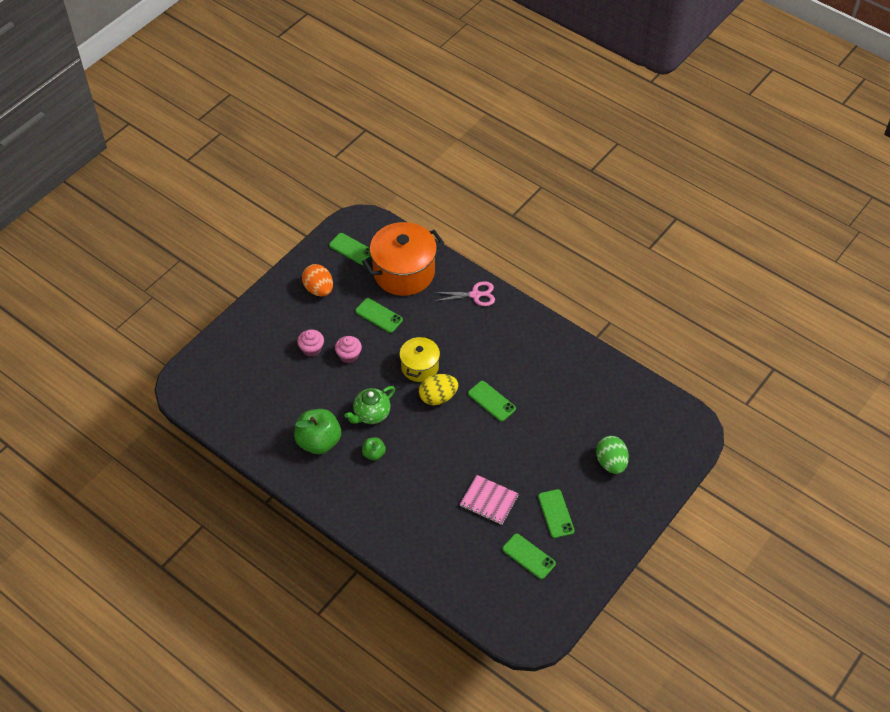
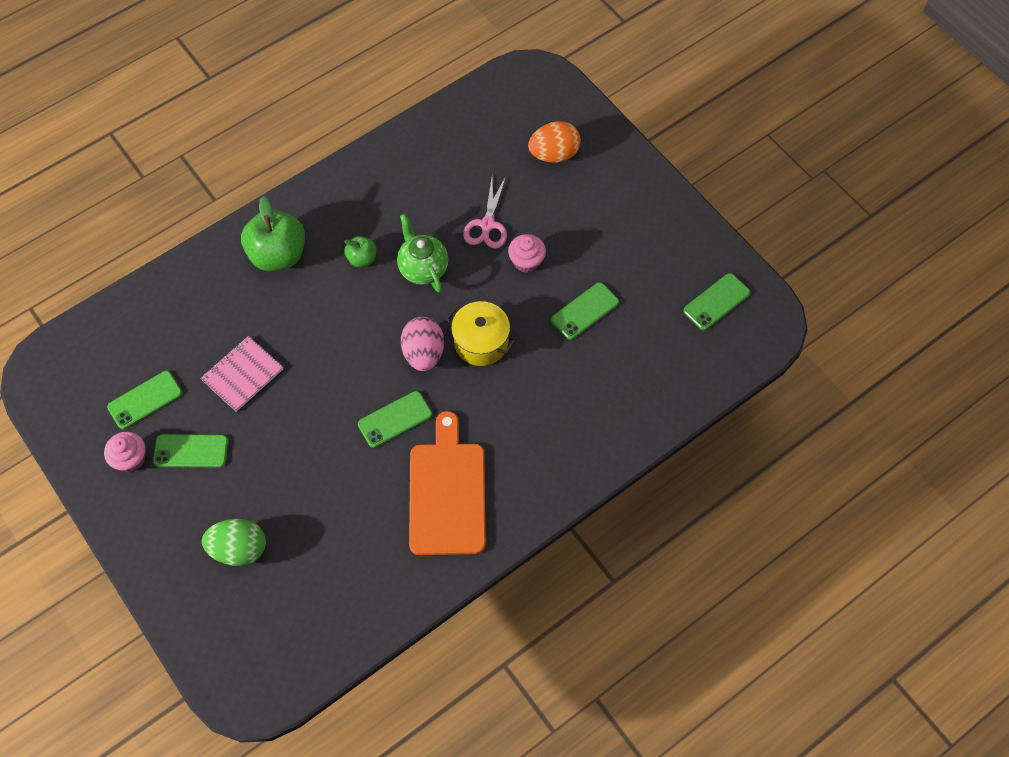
camera: 105 degrees right, 10 degrees up
(311, 349) = (550, 220): pink cupcake -> pink cupcake (131, 458)
(319, 289) = (651, 247): orange egg -> orange egg (554, 154)
(319, 442) = (402, 202): green apple -> green apple (278, 254)
(404, 272) = (656, 360): orange pot -> none
(438, 397) = (423, 353): yellow egg -> pink egg
(475, 295) = (589, 447): pink scissors -> pink scissors (487, 225)
(531, 360) = (447, 492): none -> orange cutting board

